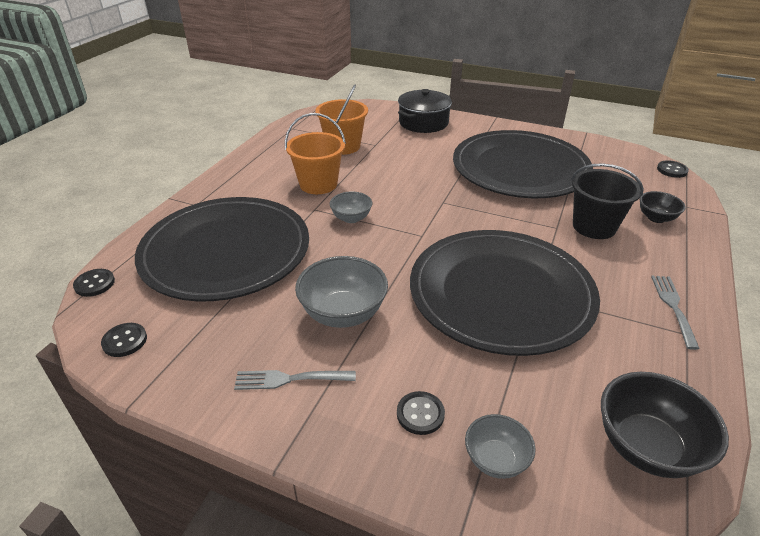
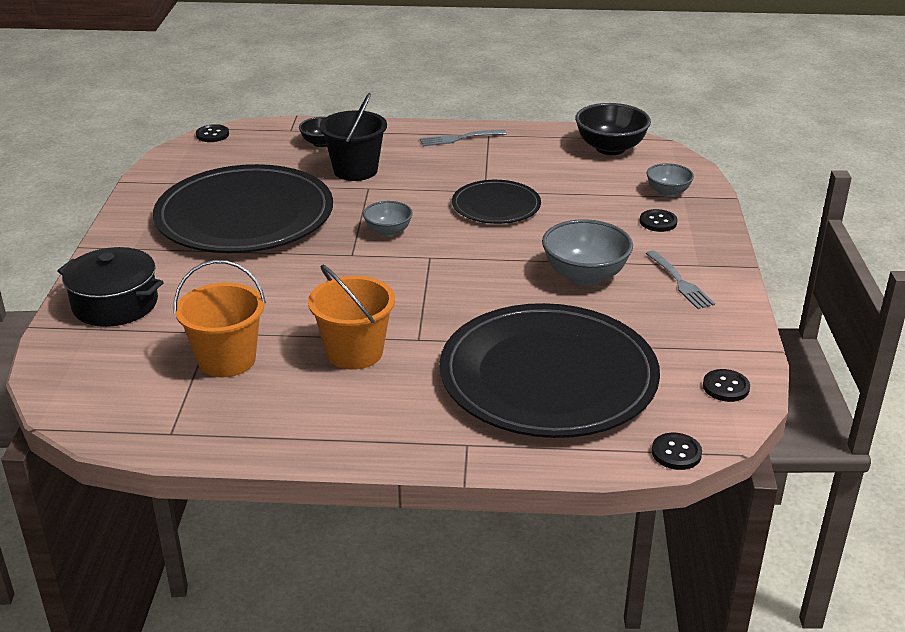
camera: 110 degrees left, 5 degrees down
(351, 218) = (423, 307): grey bowl -> grey bowl (388, 231)
(501, 293) = (496, 206): black plate -> black plate, size x0.51

